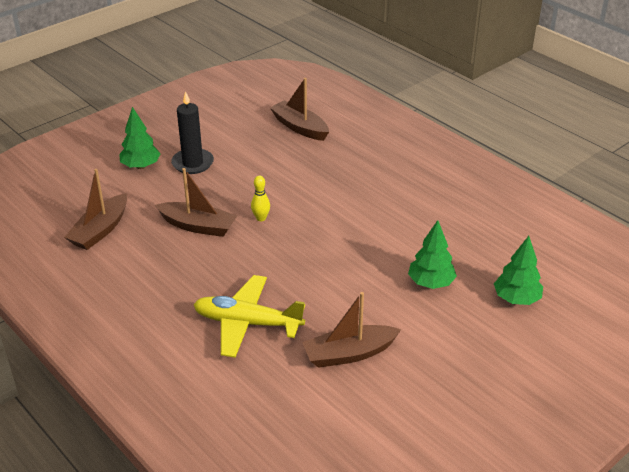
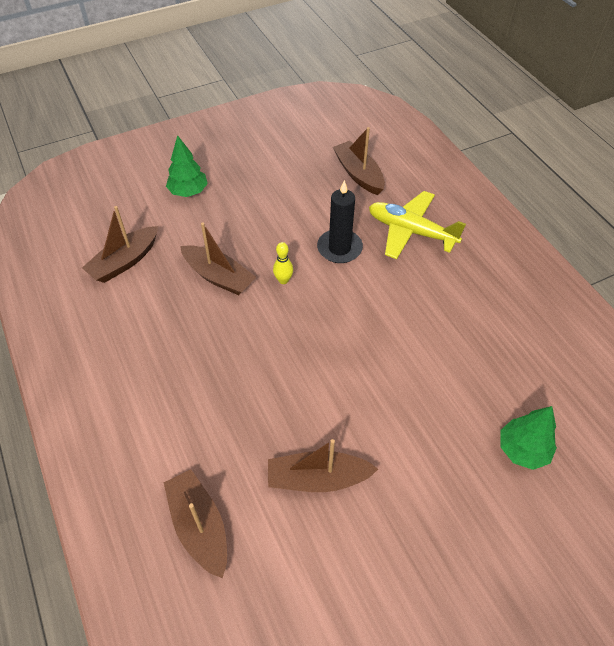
camera: 15 degrees right, 15 degrees up
(192, 163) = (239, 198): black candle -> black candle (339, 248)
(247, 323) = (227, 411): yellow plane -> yellow plane (411, 231)
(256, 409) = (199, 526): none -> brown boat
(431, 283) = (434, 405): green tree -> none

